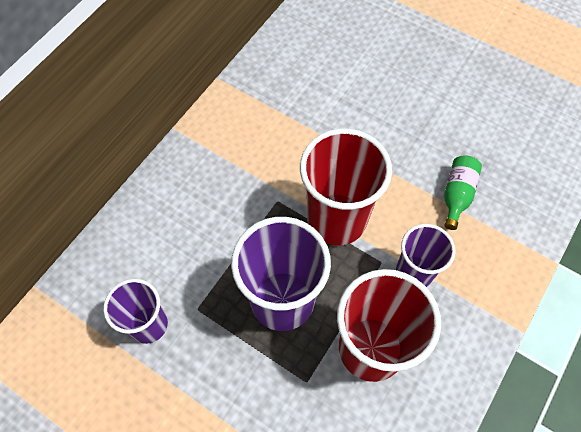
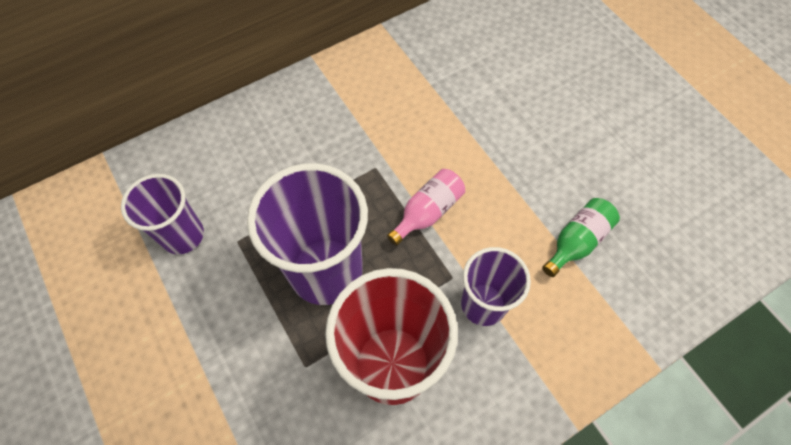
camera: 25 degrees right, 0 degrees up
(336, 219) = (428, 212): red cup -> pink bottle

